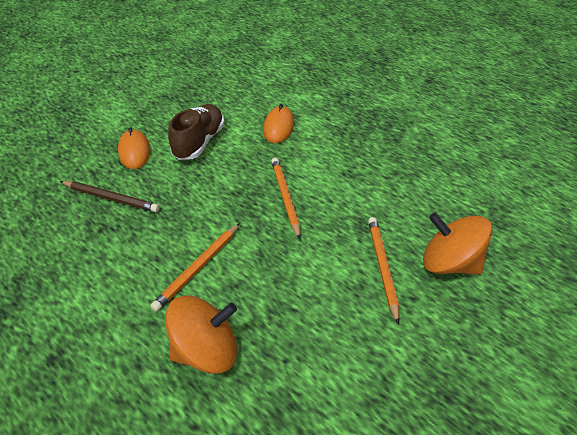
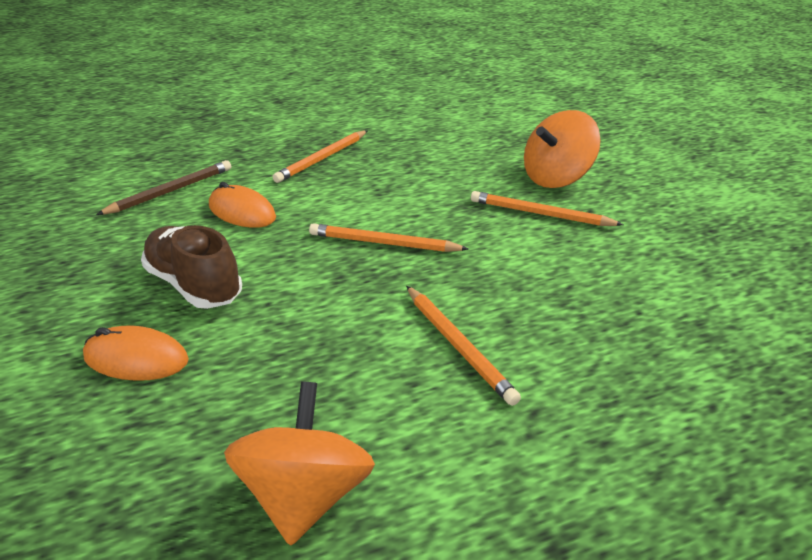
camera: 65 degrees left, 10 degrees down
(111, 198) = (231, 410): brown pencil -> brown pencil (170, 191)
(206, 350) = (603, 370): orange spinning top -> orange spinning top (305, 496)
(367, 131) = (322, 159): none -> orange pencil

